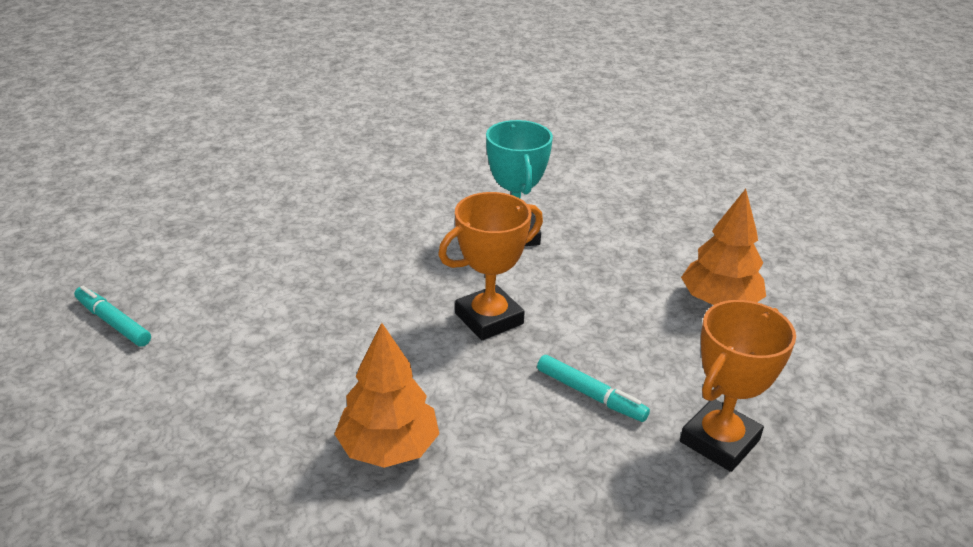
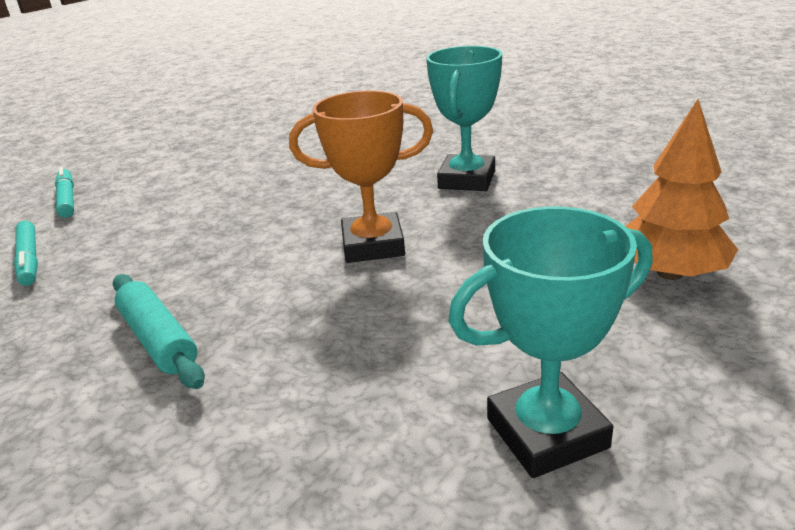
camera: 30 degrees right, 5 degrees down
(388, 448) = (159, 340): orange tree -> turquoise rolling pin
(590, 395) = (417, 338): turquoise marker -> turquoise marker (29, 260)
(719, 441) = (546, 433): orange trophy -> turquoise trophy

